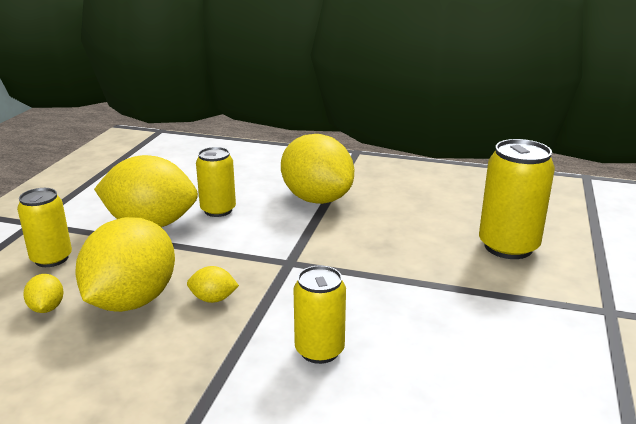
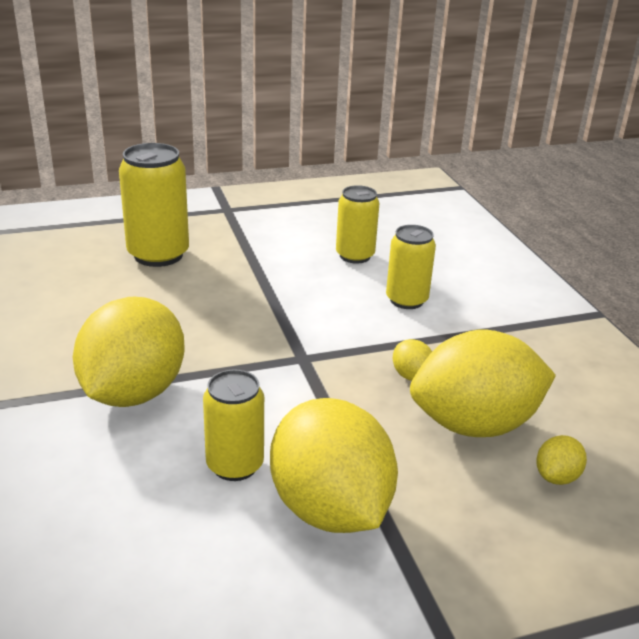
camera: 125 degrees left, 5 degrees up
(51, 258) = (495, 548): yellow can -> yellow can (355, 256)

